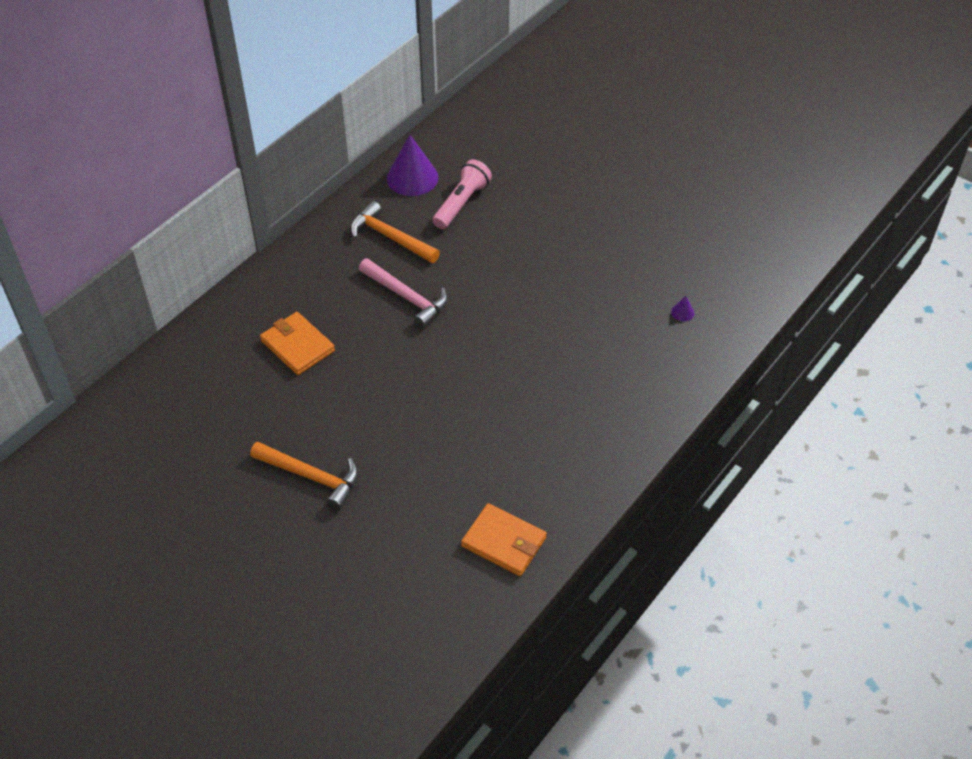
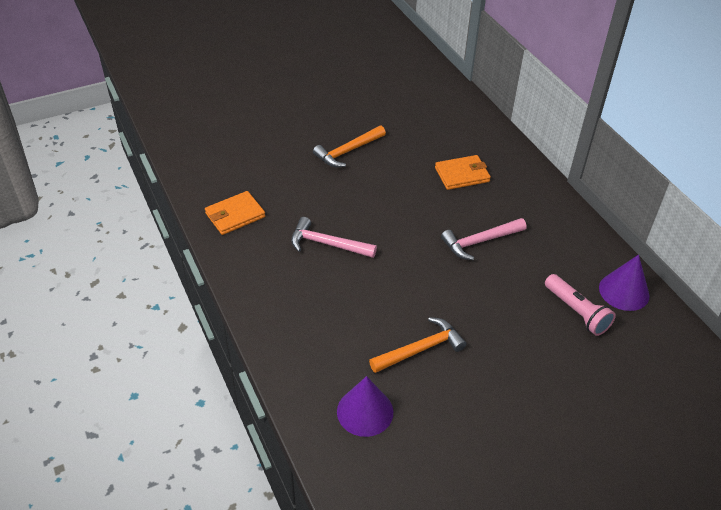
camera: 115 degrees right, 5 degrees down
(390, 237) = (552, 254): orange hammer -> orange hammer (421, 349)
(494, 427) = (327, 244): none -> pink hammer
(682, 312) = (365, 411): purple cone -> purple cone, size x2.44

